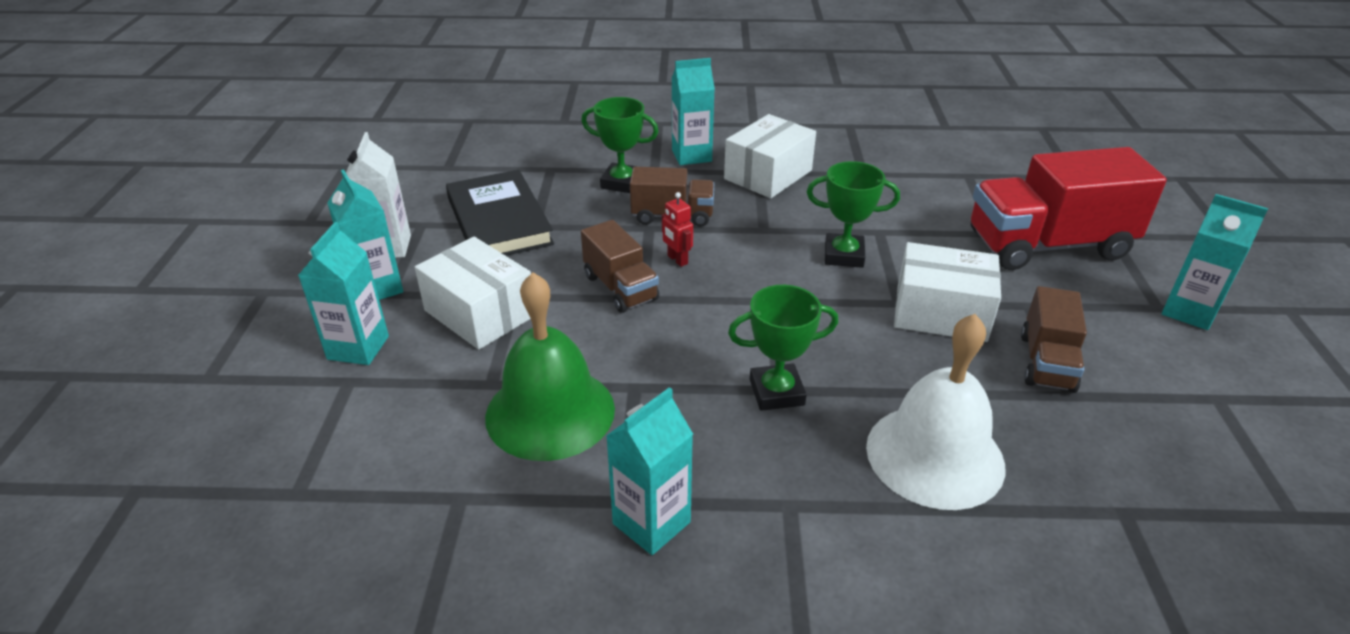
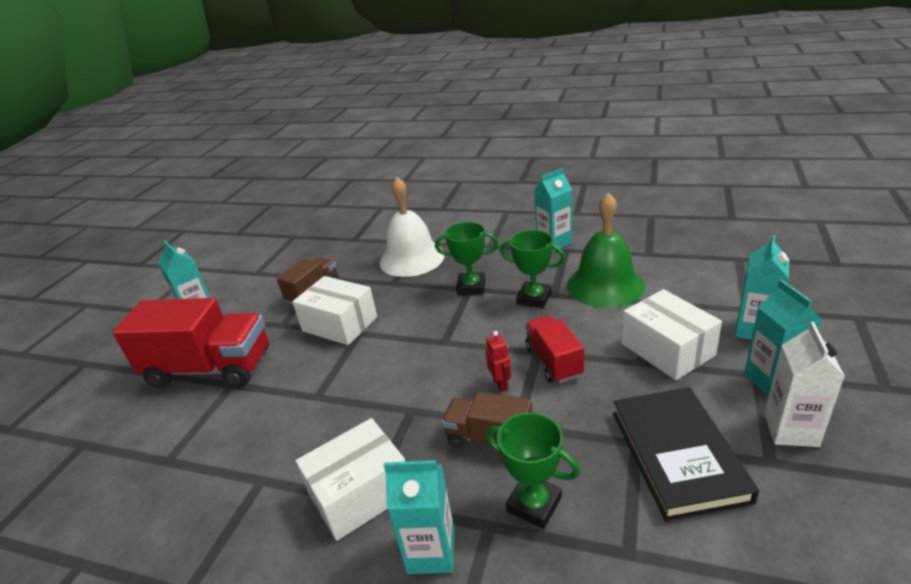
camera: 160 degrees left, 5 degrees down
(620, 288) = (553, 361): brown truck -> red truck
(843, 255) = (364, 374): green trophy -> green trophy (534, 298)

